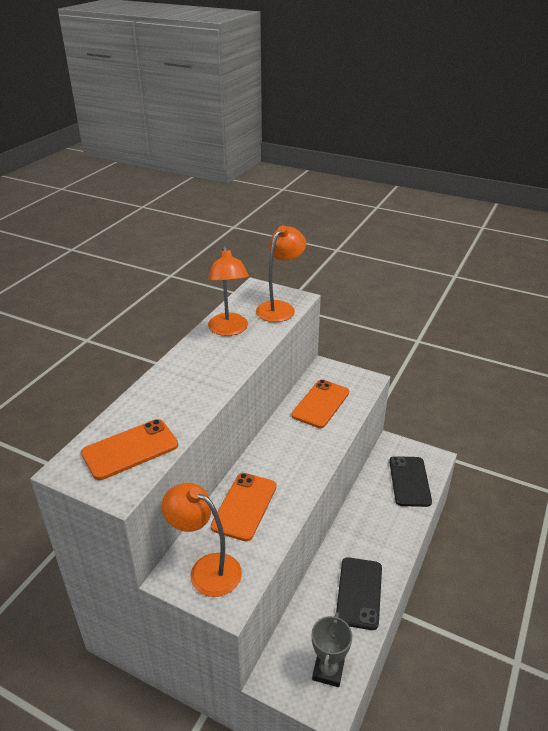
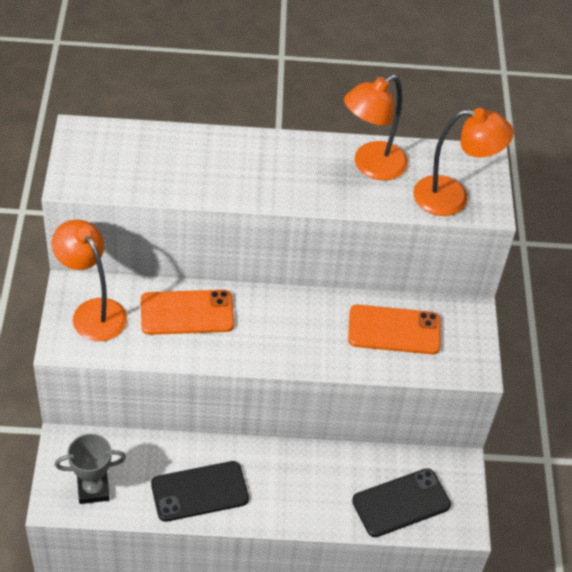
camera: 60 degrees right, 15 degrees up
(130, 449) = (127, 165): orange phone -> none
(206, 569) = (93, 312): orange lamp -> orange lamp turned 45 degrees counterclockwise

